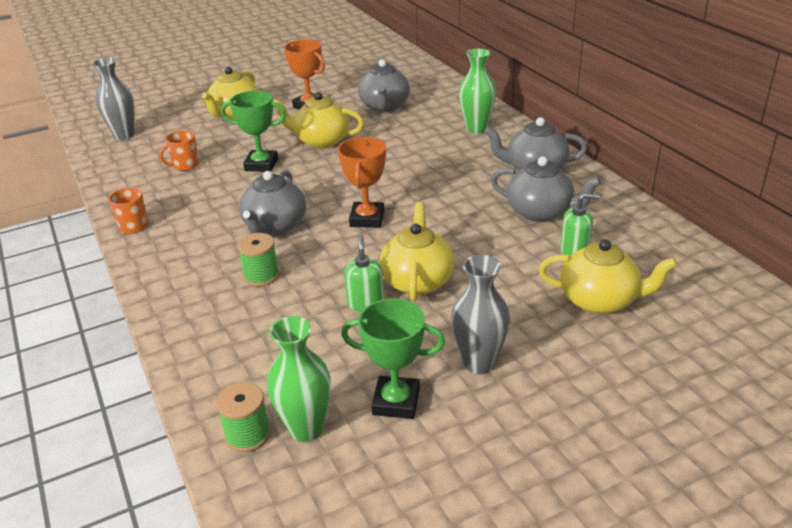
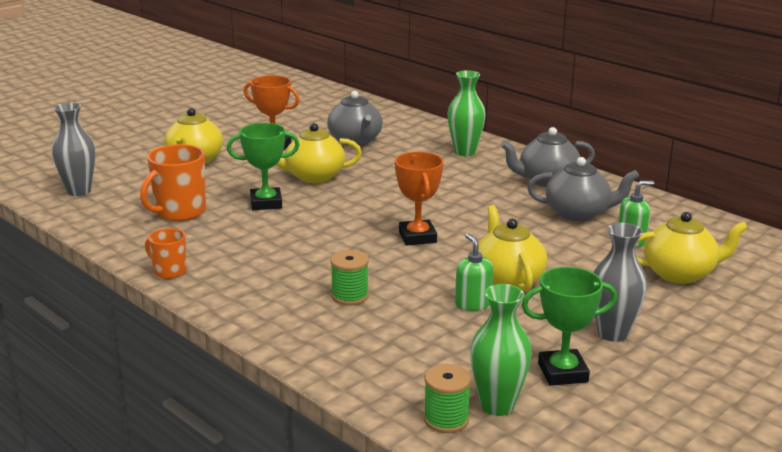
camera: 20 degrees left, 10 degrees down
(185, 165) = (179, 212): orange mug -> orange mug, size x1.72
(275, 226) = (327, 254): grey teapot -> none

